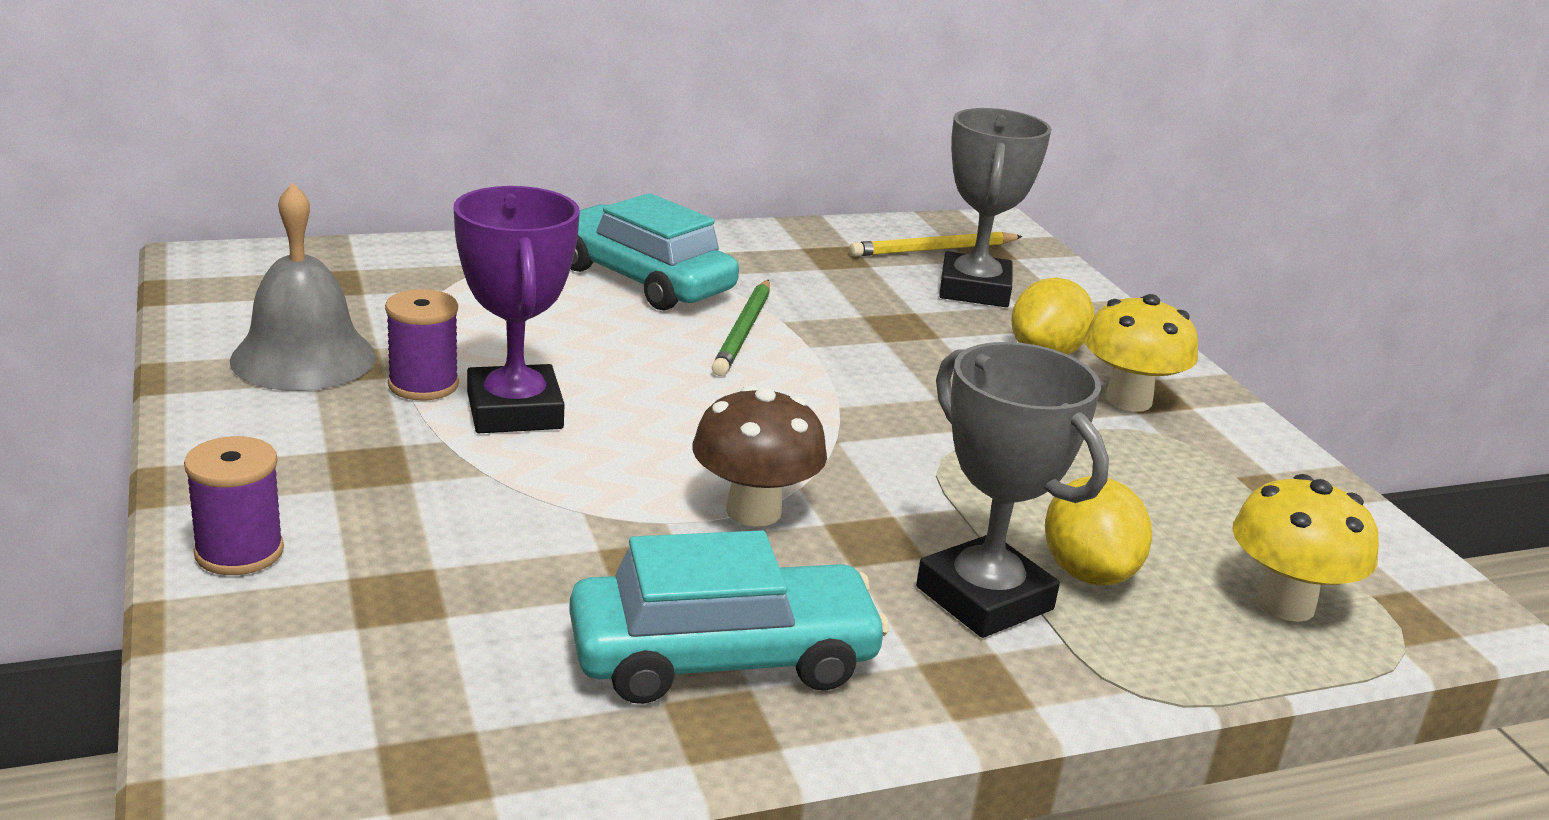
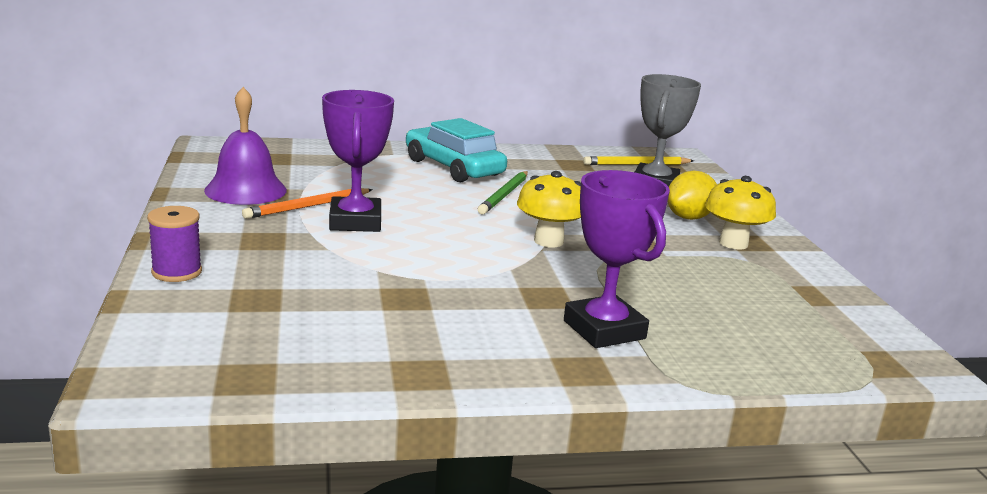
camera: 10 degrees right, 5 degrees down
(303, 358) = (245, 190): grey bell -> purple bell
(423, 385) = (308, 206): purple spool -> orange pencil
(723, 657) = (433, 343): turquoise car -> none
(753, 511) = (478, 277): brown mushroom -> none
(984, 598) = (604, 330): grey trophy -> purple trophy
(1088, 572) = (675, 323): yellow lemon -> none
(1285, 604) = (799, 349): yellow mushroom -> yellow mushroom (548, 241)

